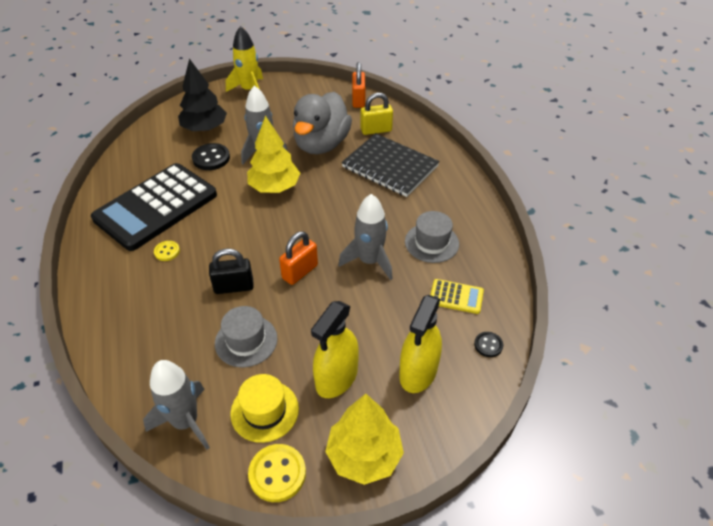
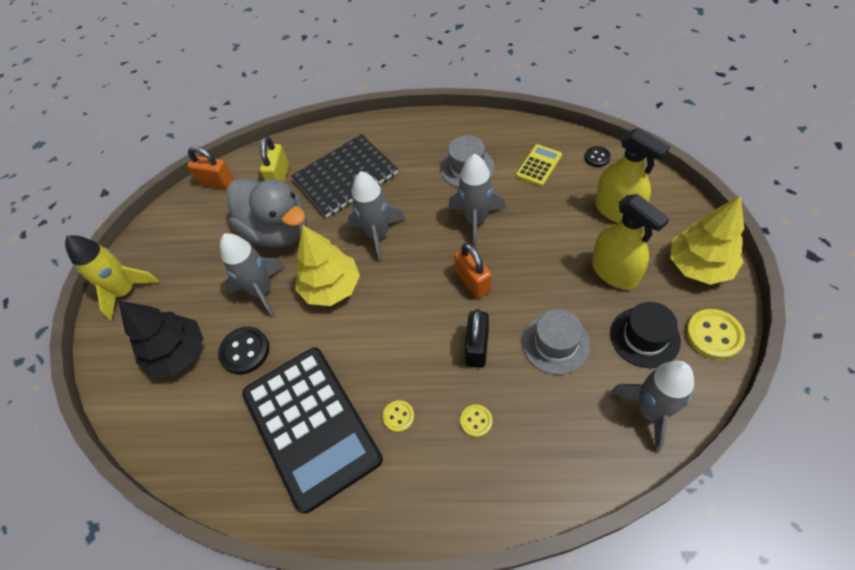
camera: 65 degrees left, 10 degrees up
(166, 298) = (476, 421): none -> yellow button
(264, 411) = (644, 337): yellow hat -> black hat
(333, 201) = (378, 235): none -> grey rocket

